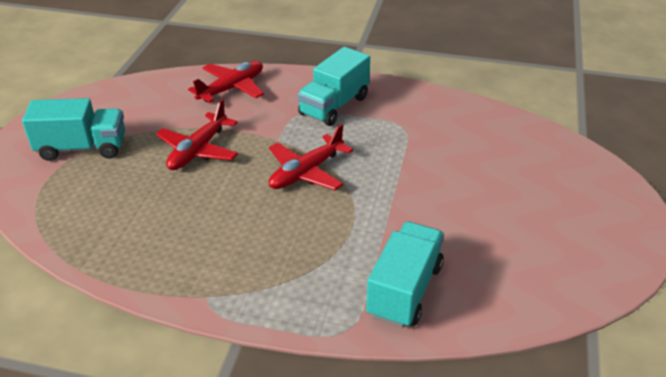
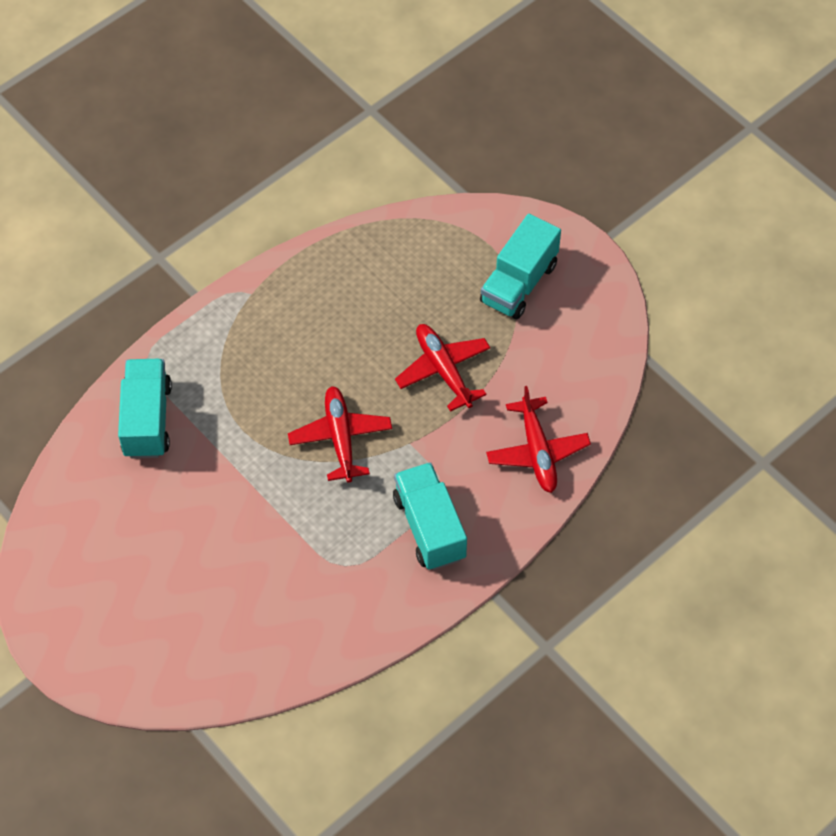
camera: 125 degrees right, 20 degrees up
(404, 290) = (147, 420): turquoise truck -> turquoise truck turned 150 degrees counterclockwise

